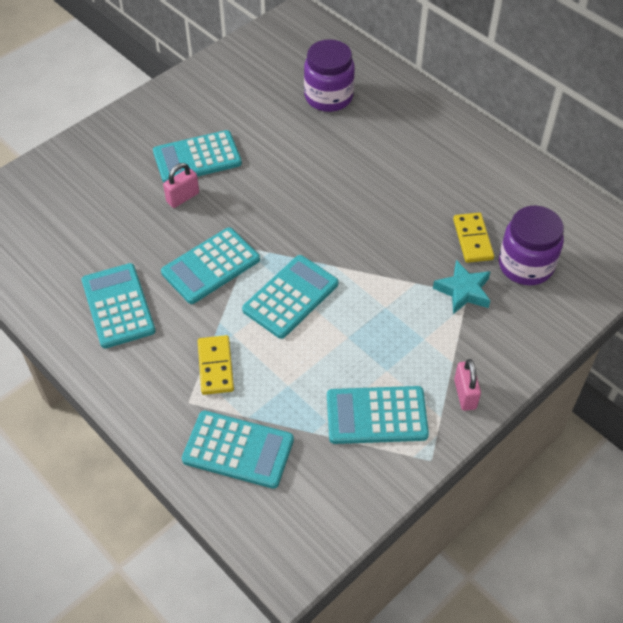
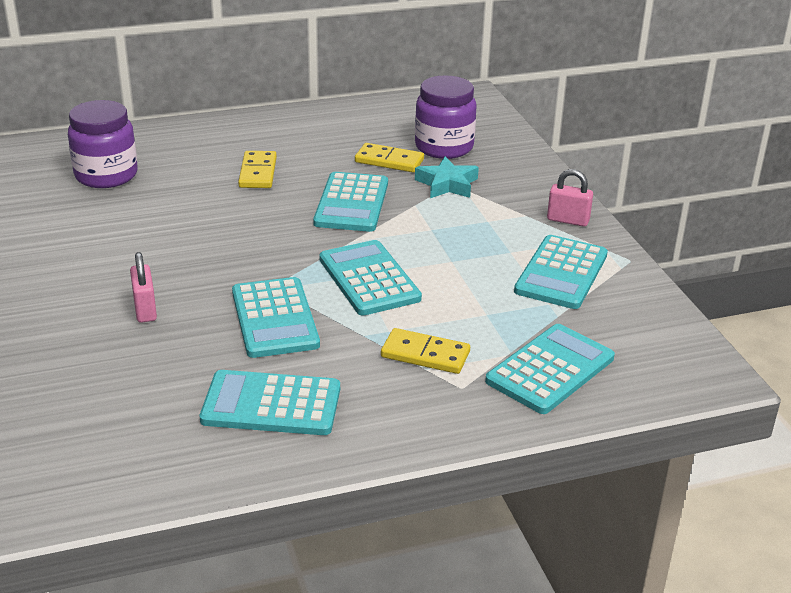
camera: 65 degrees left, 20 degrees down
(197, 158) = (92, 282): turquoise calculator -> turquoise calculator (352, 203)
(393, 171) = (258, 172): none -> yellow domino

